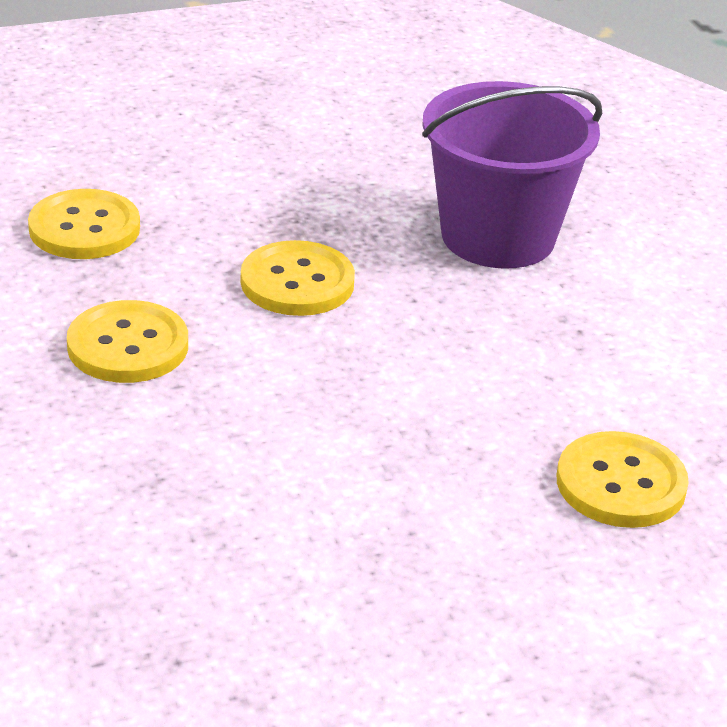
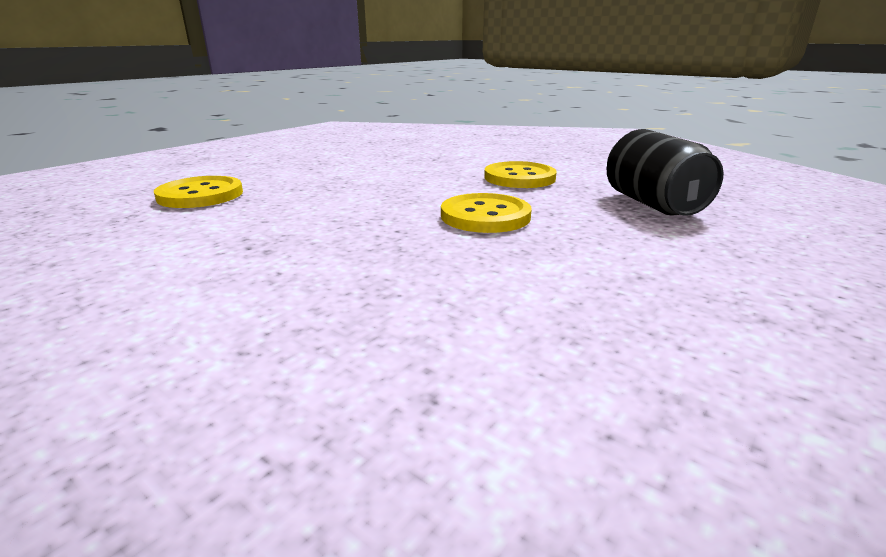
camera: 150 degrees right, 10 degrees down
(84, 228) = (652, 204): yellow button -> black can
(498, 236) = (369, 289): purple bucket -> none

